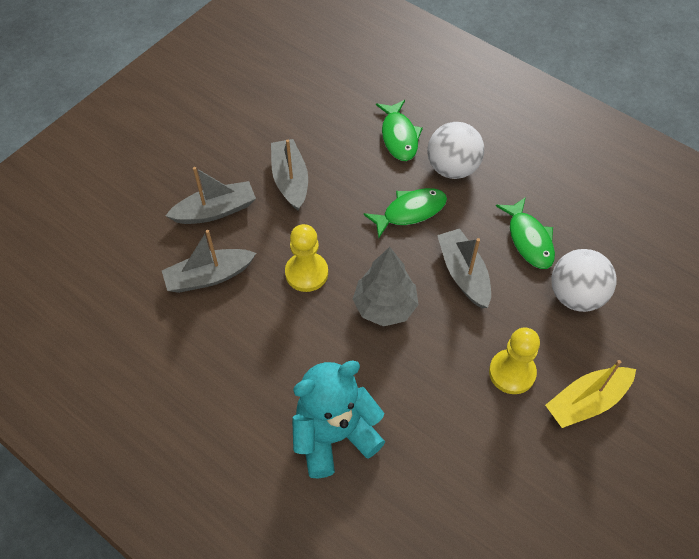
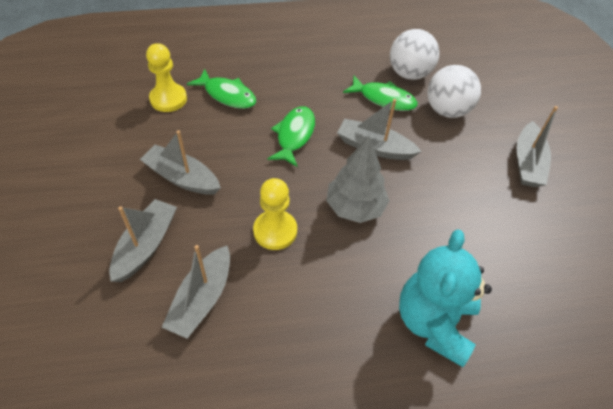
camera: 50 degrees left, 5 degrees down
(452, 168) = (287, 90): white ball -> white ball (409, 74)
(512, 372) = (474, 181): yellow pawn -> yellow pawn (168, 99)
(586, 401) = (527, 163): yellow boat -> grey boat

